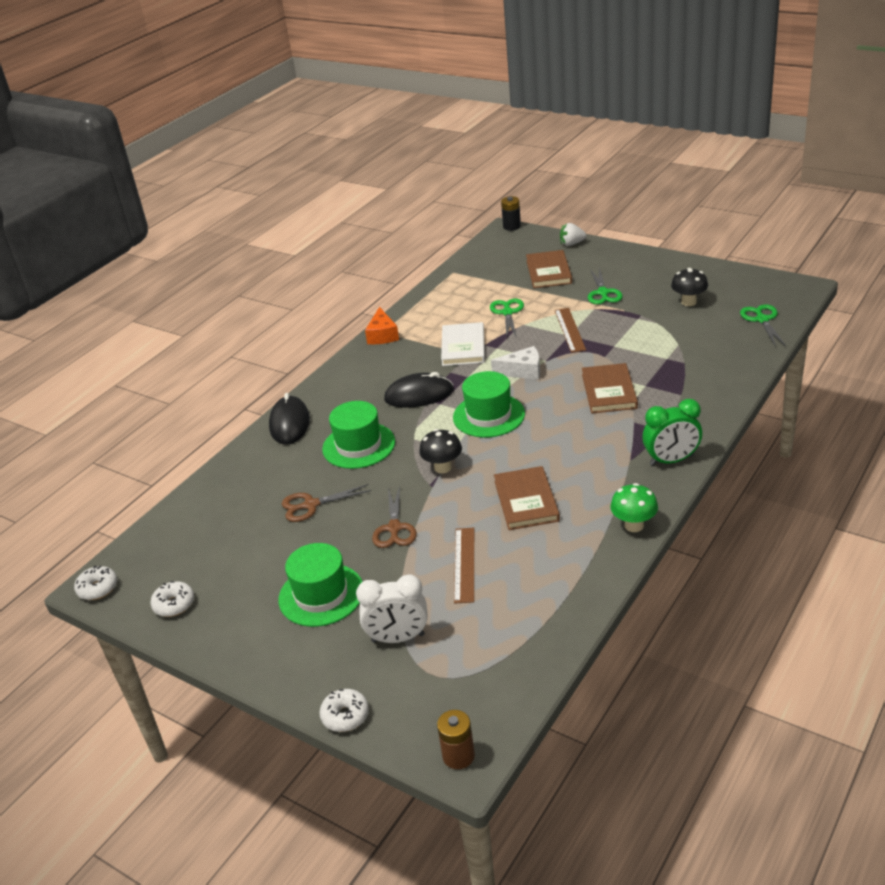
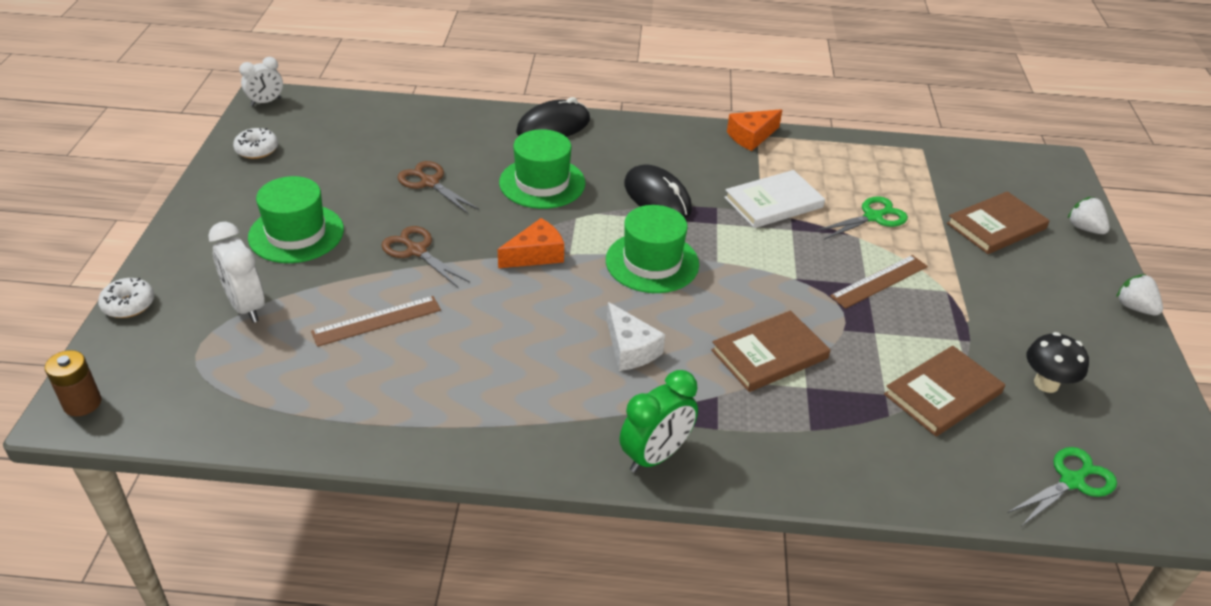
camera: 55 degrees right, 5 degrees up
(98, 588) = (266, 102): white donut -> white clock
(394, 528) = (416, 251): brown scissors -> brown scissors turned 75 degrees clockwise
(443, 467) = (536, 255): black mushroom -> orange cheese
(512, 226) = (1071, 165): black battery -> none
(523, 371) = (759, 265): white cheese -> white cheese (630, 349)
(526, 501) = (508, 339): brown book -> brown book (943, 394)
(603, 293) = (991, 289): green scissors -> none
(634, 525) = (503, 451): green mushroom -> none
(647, 253) = (1134, 307): none -> white strawberry
(671, 460) = (655, 456): green clock -> green clock turned 90 degrees counterclockwise

